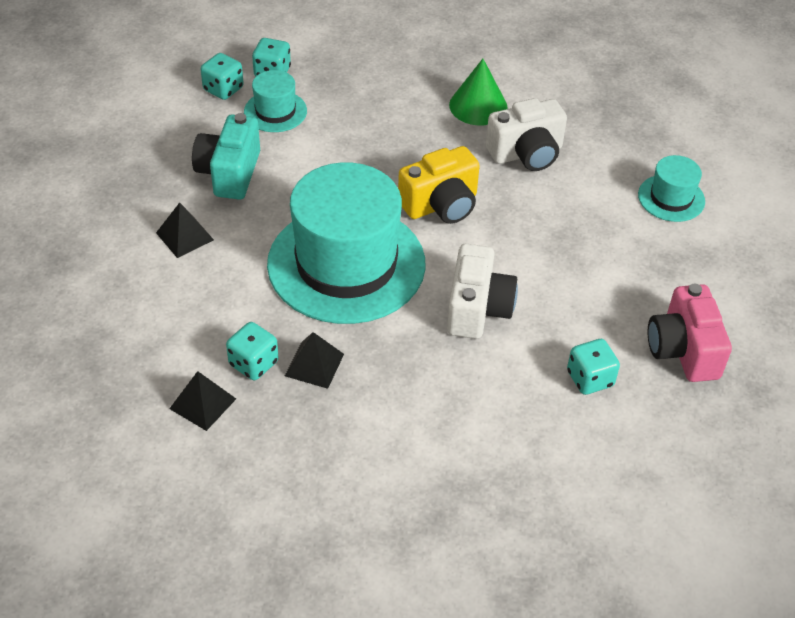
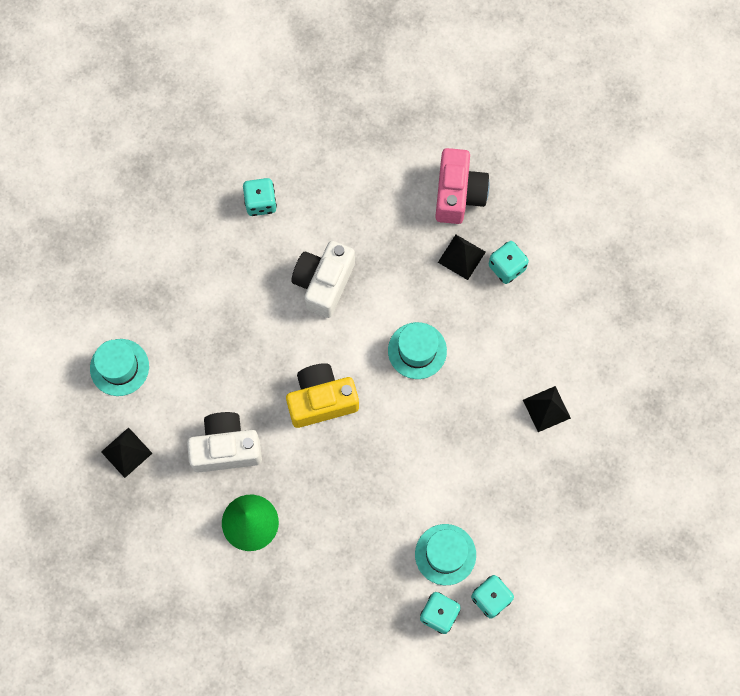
camera: 165 degrees left, 25 degrees up
(202, 403) = (548, 240): black pyramid -> black pyramid (126, 452)
(229, 173) = (499, 478): turquoise camera -> none
(346, 264) = (417, 350): turquoise hat -> turquoise hat, size x0.45
(683, 350) = (180, 213): pink camera -> pink camera (458, 194)

